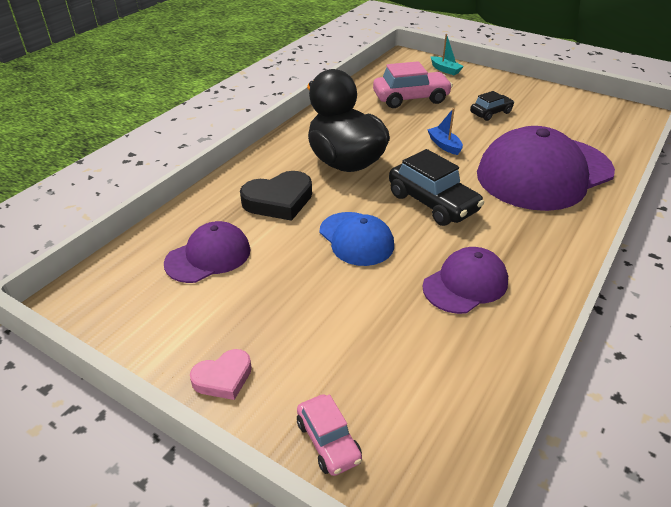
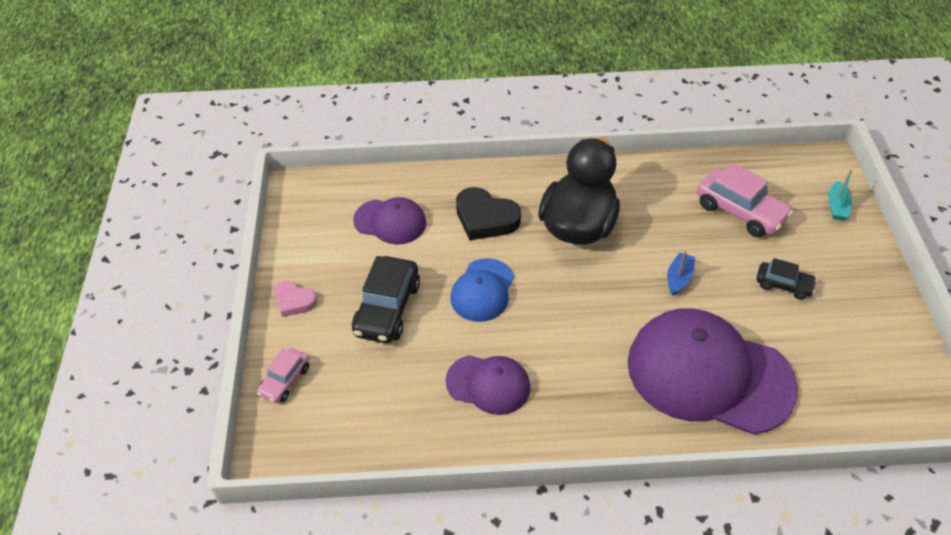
camera: 55 degrees right, 10 degrees up
(432, 203) = (576, 314): black car -> black car (387, 309)

